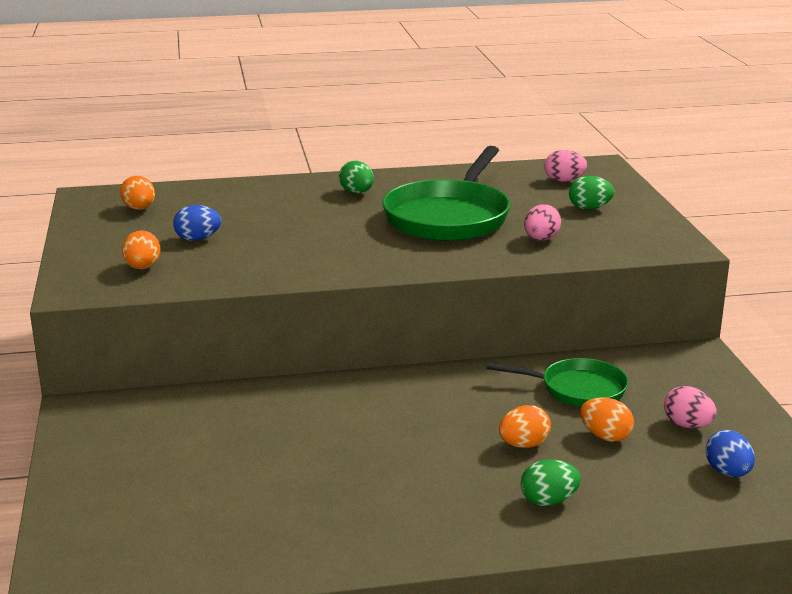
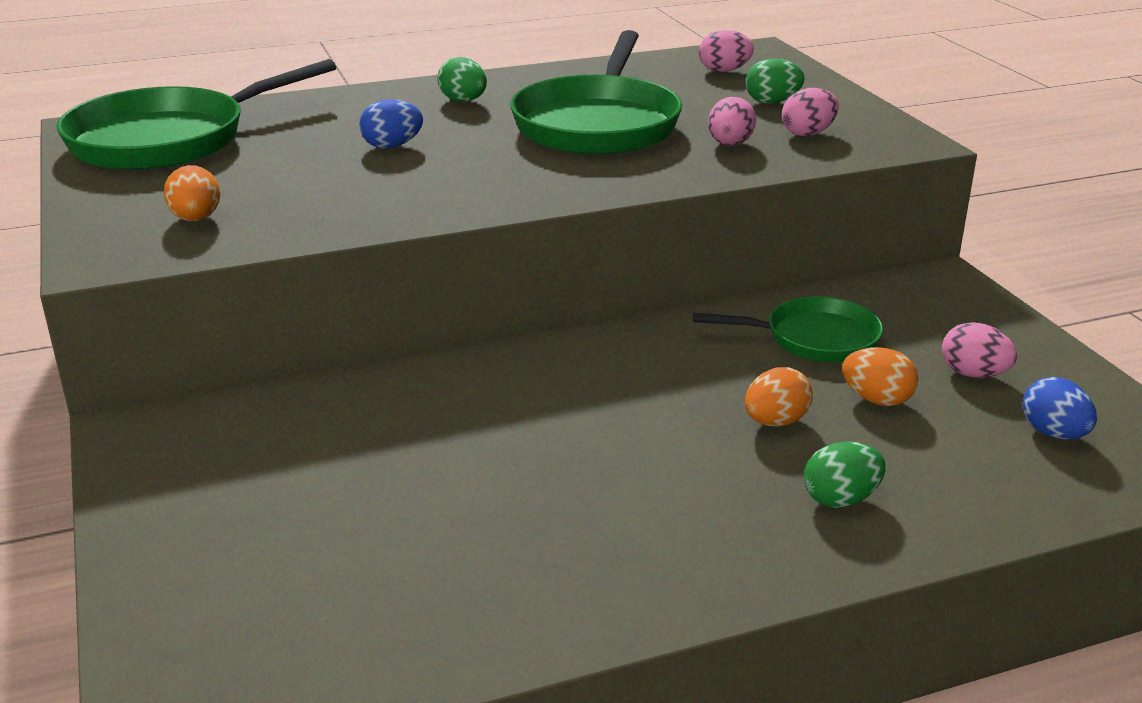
camera: 10 degrees left, 5 degrees up
(139, 209) = (168, 140): orange egg -> green pan
(198, 239) = (264, 174): blue egg -> blue egg (392, 146)
(604, 235) = (808, 134): none -> pink egg

